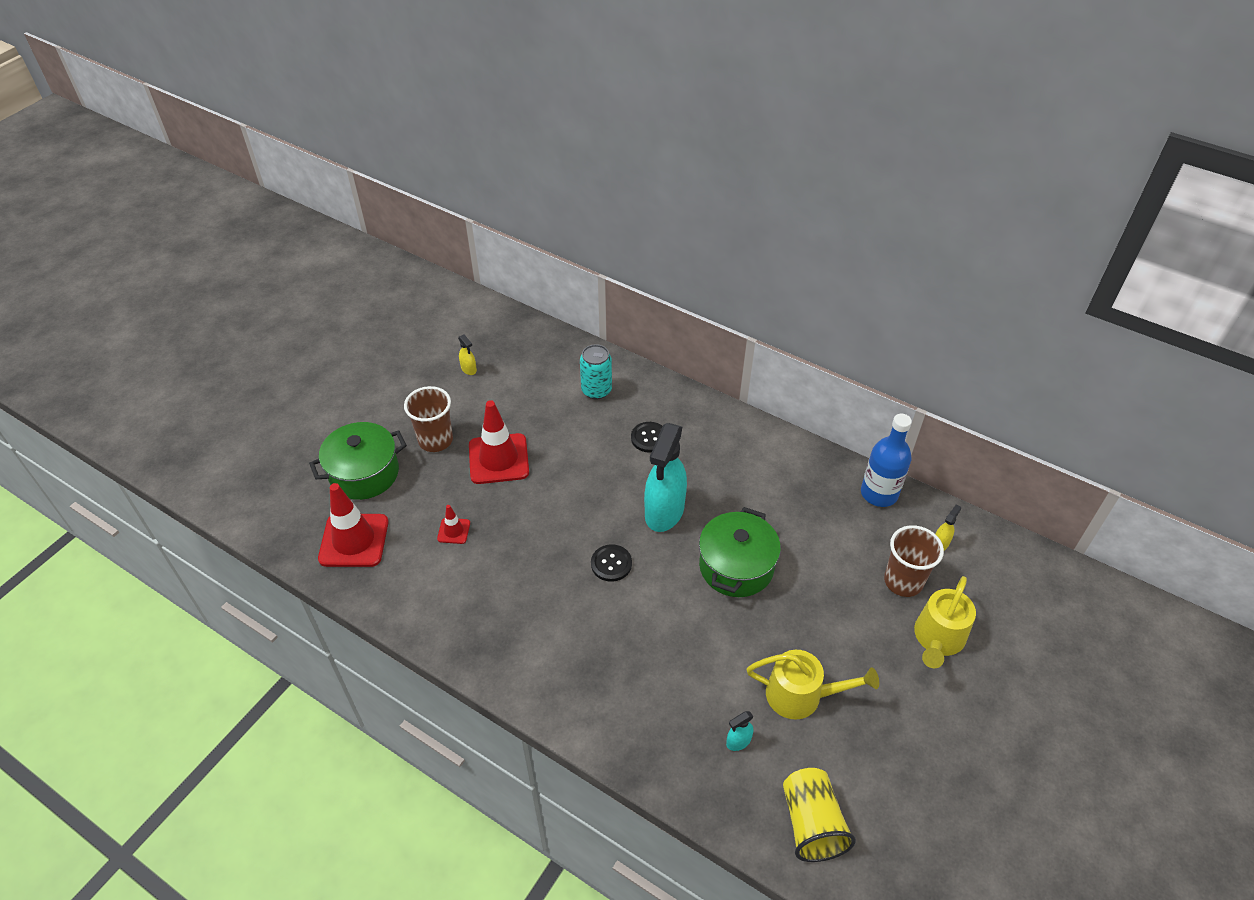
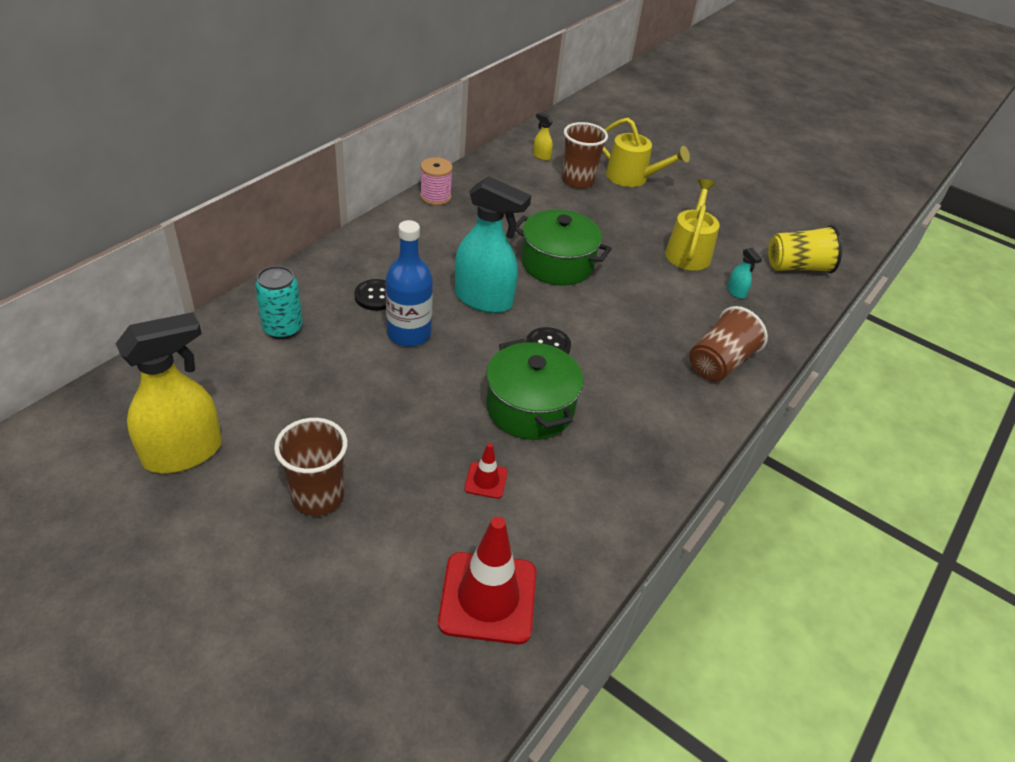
camera: 90 degrees left, 5 degrees down
(364, 473) = (360, 588): green pot -> green pot (530, 408)
(469, 369) = (184, 453): yellow spray bottle -> yellow spray bottle, size x2.44
(498, 459) = (373, 429): red traffic cone -> none
(615, 712) = (719, 363): none -> brown cup
(814, 459) = (435, 197): none -> pink spool
(879, 493) = (484, 172): blue bottle -> blue bottle (409, 334)

